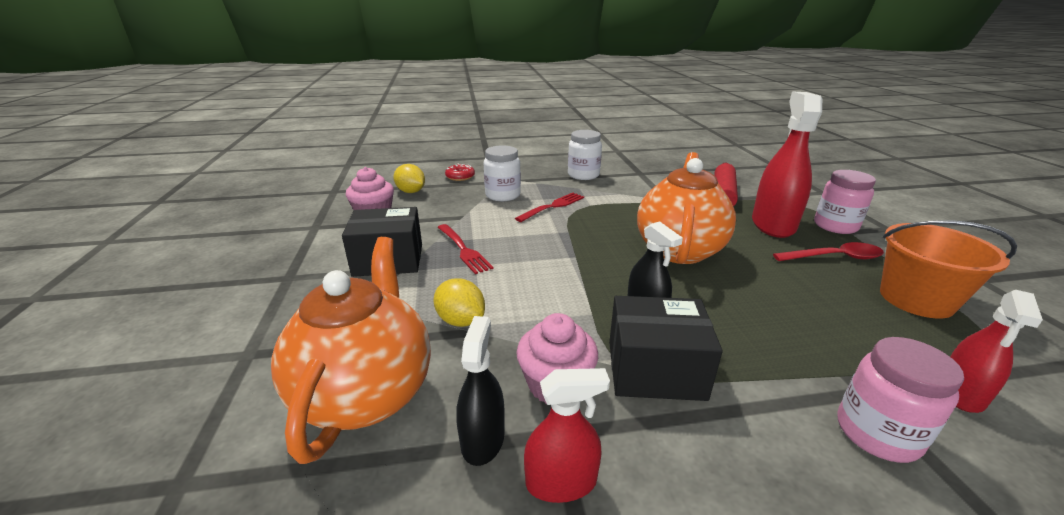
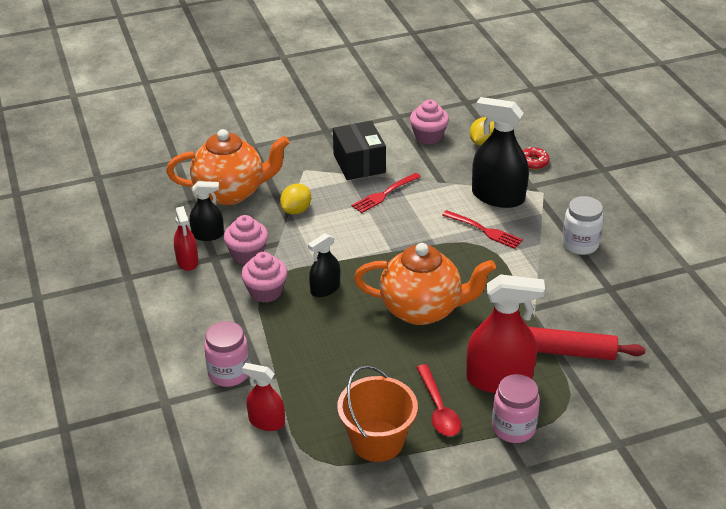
camera: 80 degrees right, 10 degrees up
(503, 195) = (498, 197): white jar -> black spray bottle
(655, 370) = (265, 292): black box -> pink cupcake

